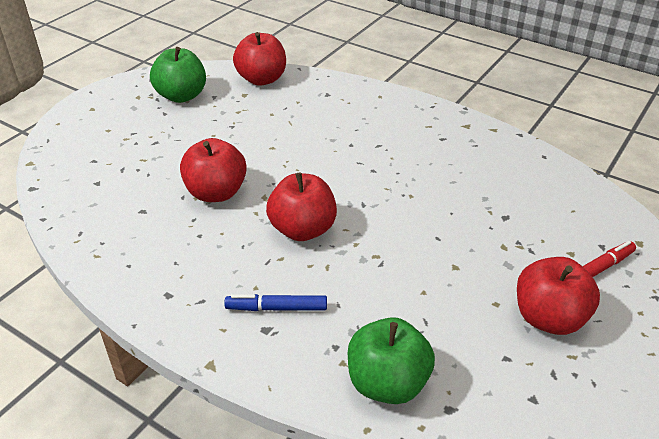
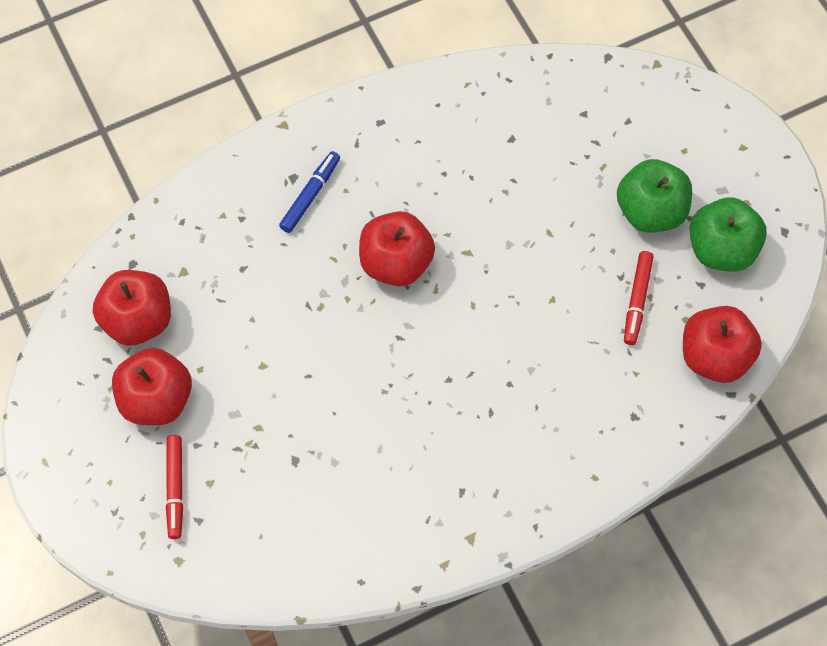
camera: 120 degrees right, 25 degrees up
(216, 193) = (501, 212): red apple -> red apple (138, 320)
(245, 115) = (637, 300): none -> red marker
(387, 383) = (183, 235): green apple -> green apple (650, 211)

